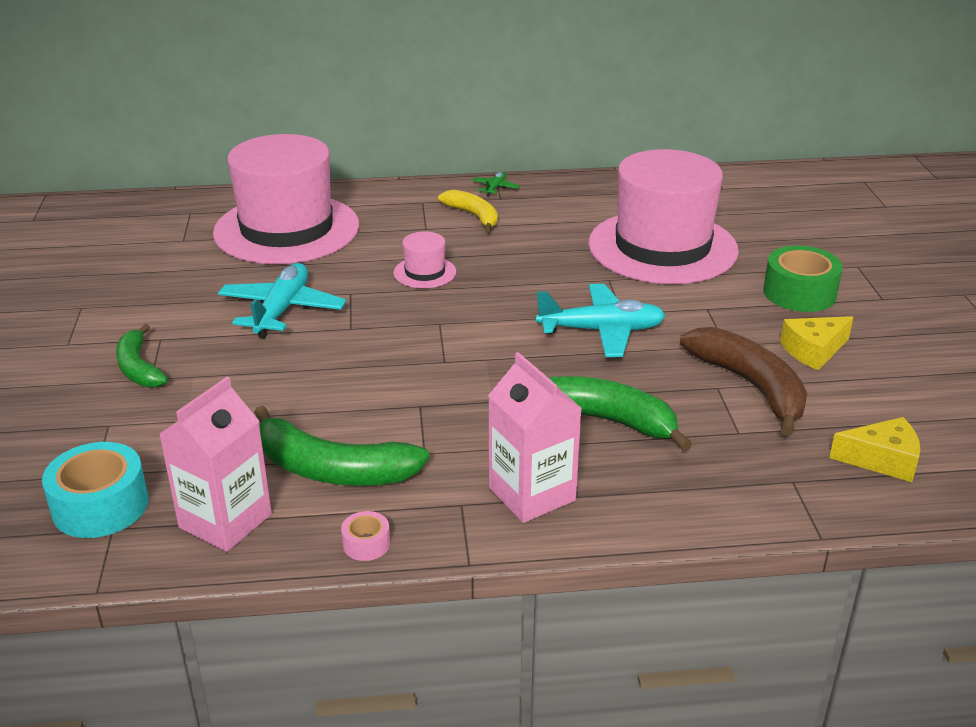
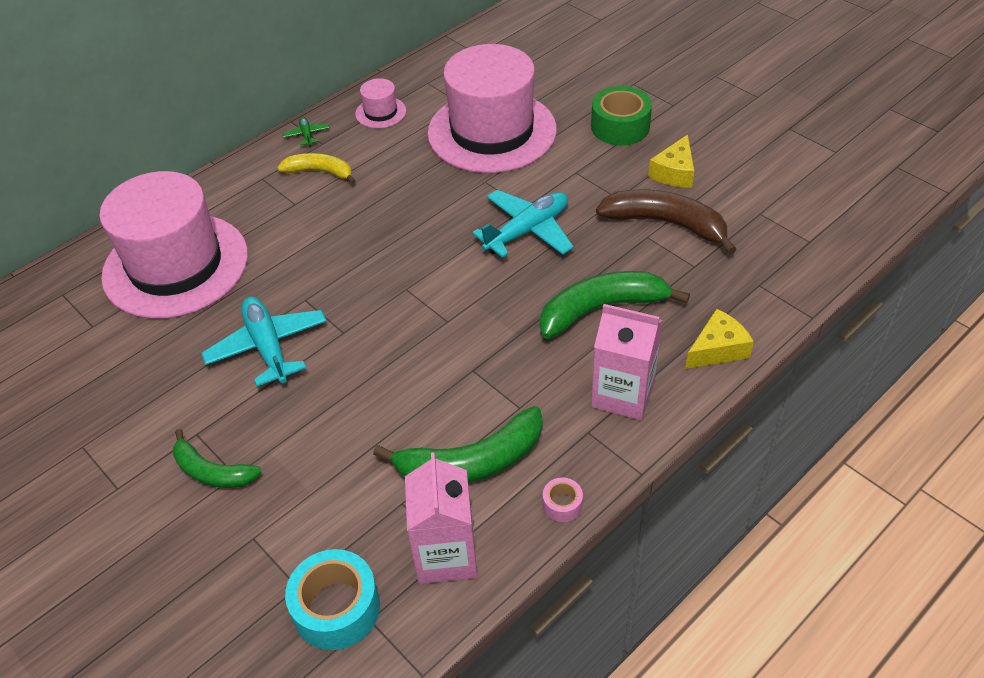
camera: 35 degrees left, 15 degrees up
(425, 272) = (342, 247): pink hat -> pink hat (380, 112)
(882, 460) = (790, 238): yellow cheese -> yellow cheese (717, 349)

